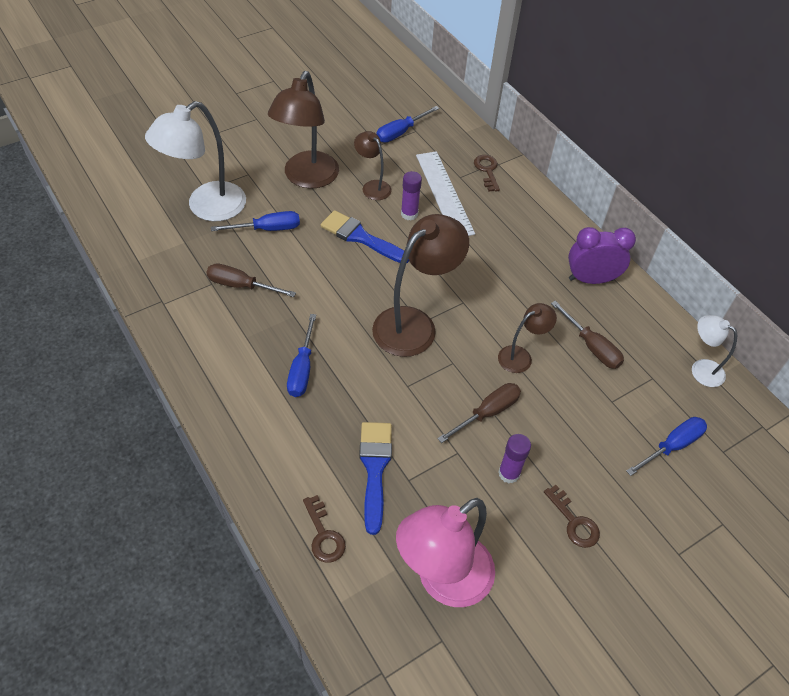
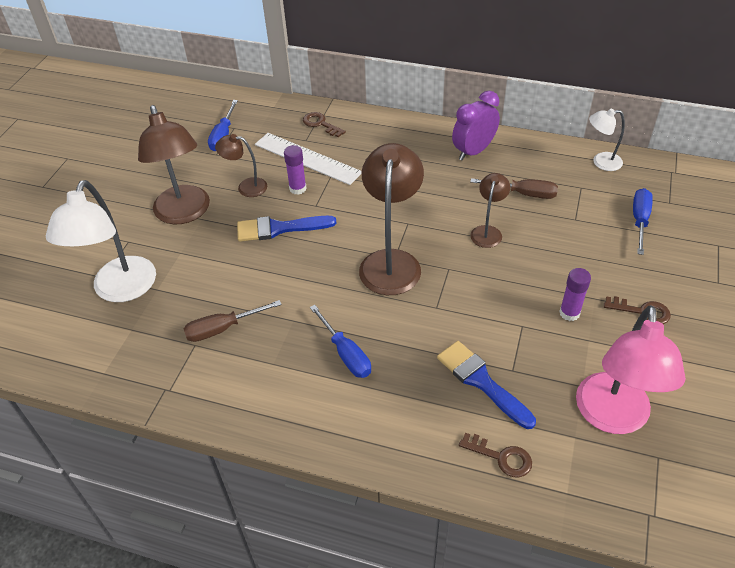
camera: 35 degrees left, 5 degrees down
(267, 229) = (195, 271): blue screwdriver -> none
(487, 412) = (510, 284): brown screwdriver -> none

